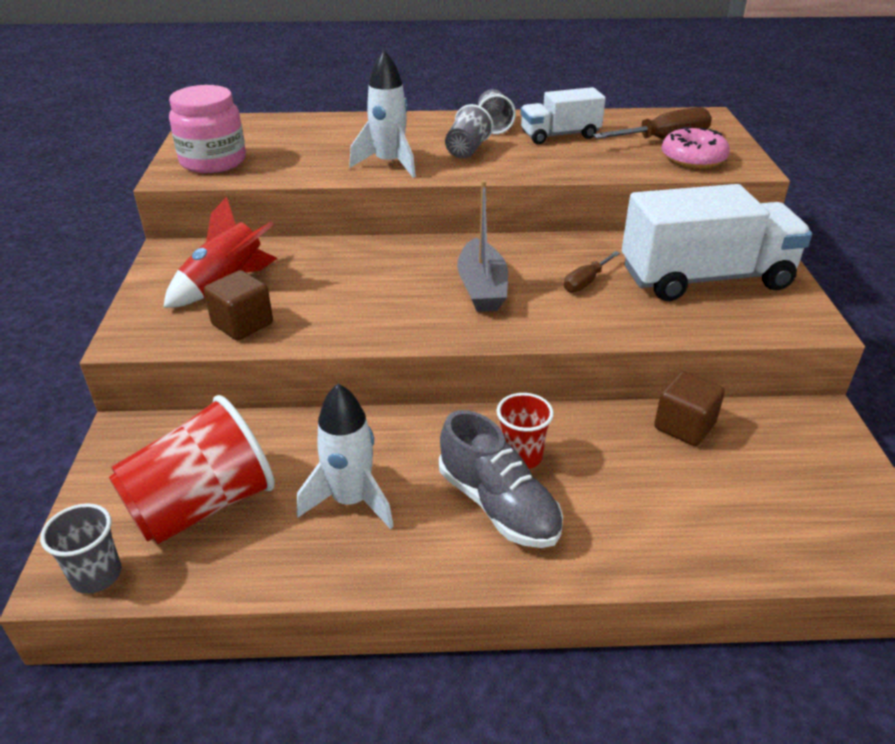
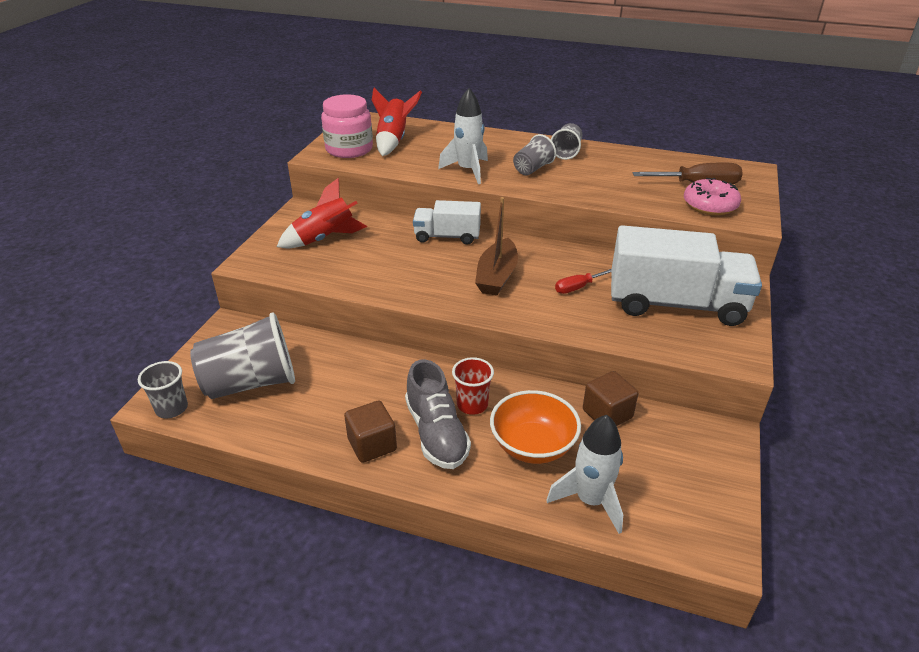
camera: 20 degrees right, 0 degrees up
(202, 505) = (251, 383): red cup -> grey cup
(242, 324) = (320, 268): brown cube -> brown cube (372, 445)
(267, 143) = (393, 140): none -> red rocket
(351, 501) = (342, 404): white rocket -> white rocket (590, 500)
(482, 288) = (497, 276): grey boat -> brown boat
(560, 135) = (613, 168): white truck -> white truck (447, 236)
(585, 282) = (577, 287): brown screwdriver -> red screwdriver
(624, 488) = (533, 445): none -> orange bowl

